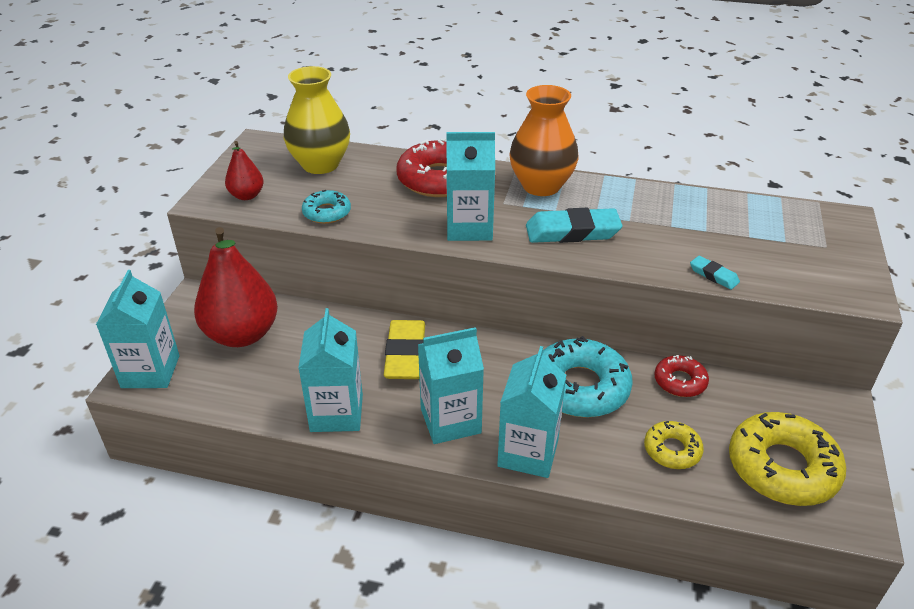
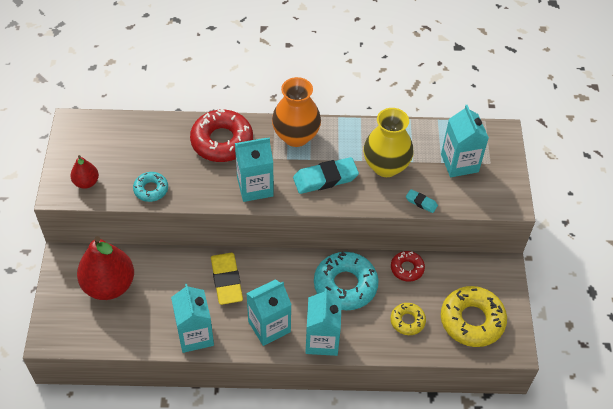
camera: 15 degrees left, 15 degrees up
(150, 371) = (58, 327): turquoise carton -> turquoise carton (459, 163)
(320, 164) = (129, 140): yellow vase -> yellow vase (386, 166)

